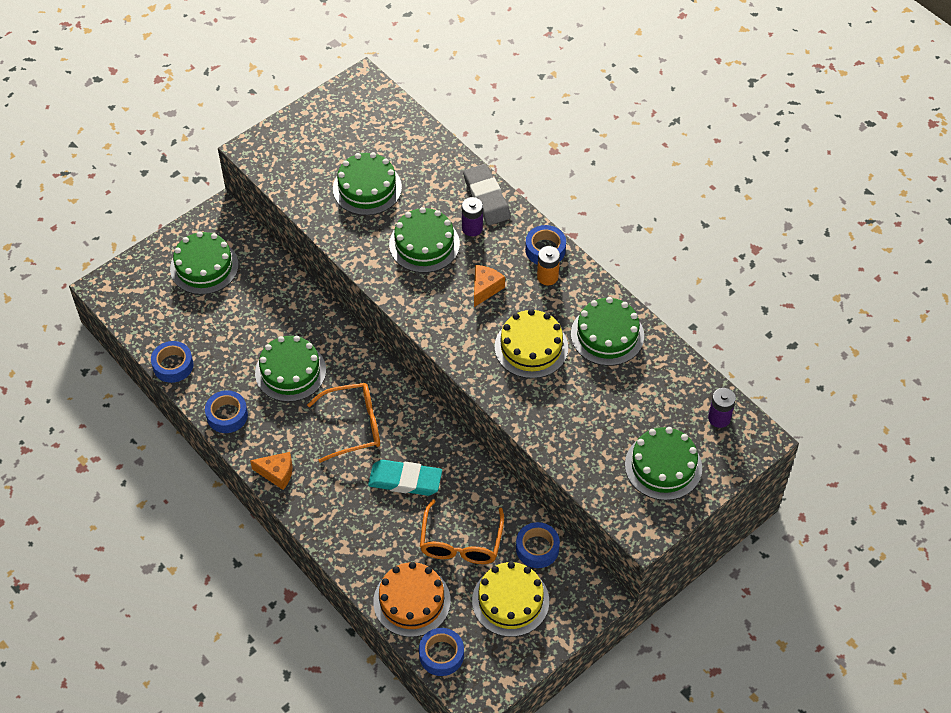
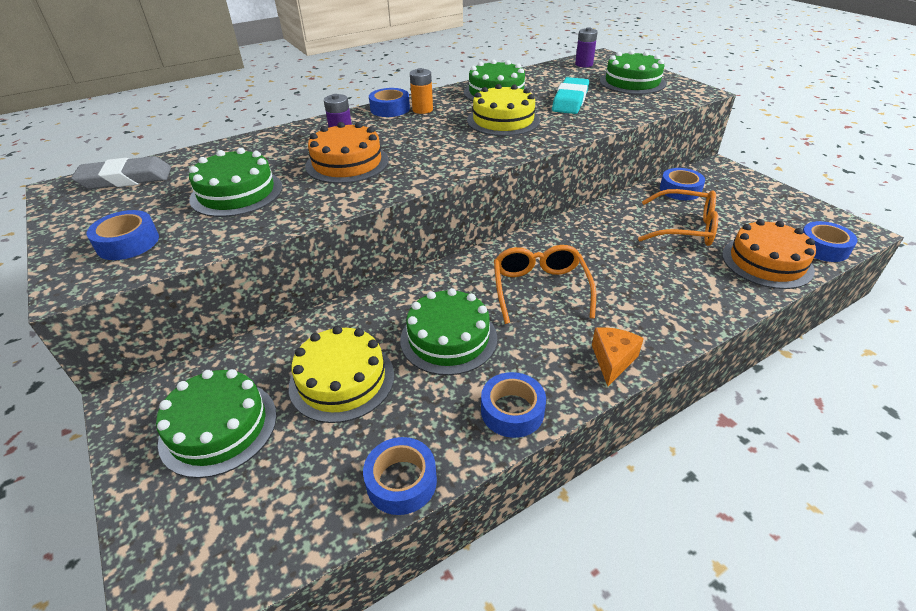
camera: 80 degrees left, 15 degrees down
(296, 154) = (128, 243): none -> blue tape
(405, 480) = (614, 257): turquoise eraser -> turquoise eraser (570, 100)
(424, 244) = (347, 163): green cake -> orange cake
(485, 289) = (424, 136): orange cheese -> none
(486, 198) = (308, 130): grey eraser -> grey eraser (126, 179)
(510, 601) = (741, 206): yellow cake -> yellow cake (342, 380)

